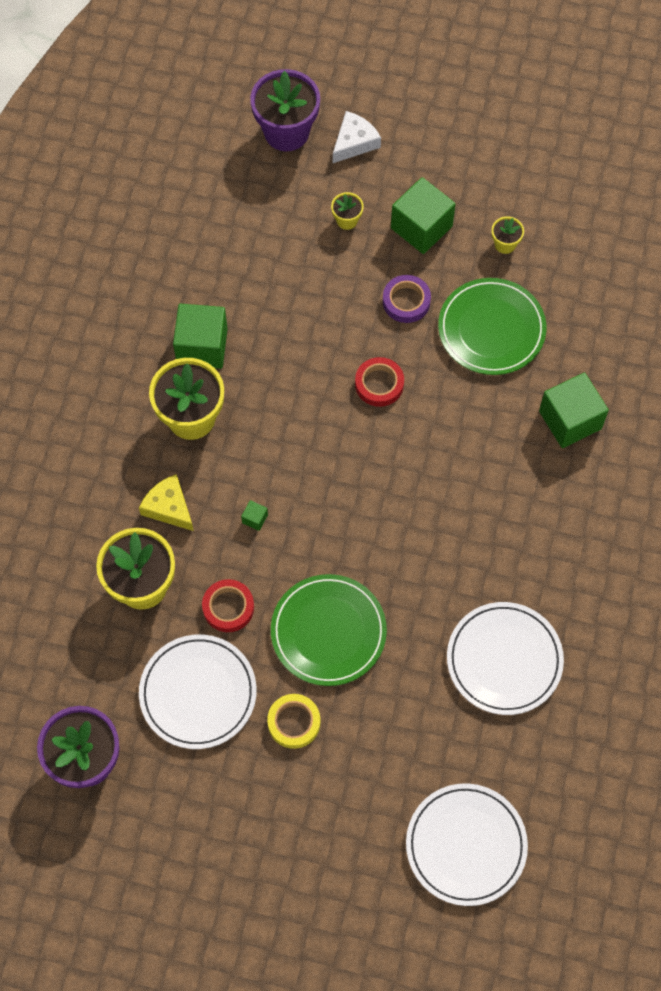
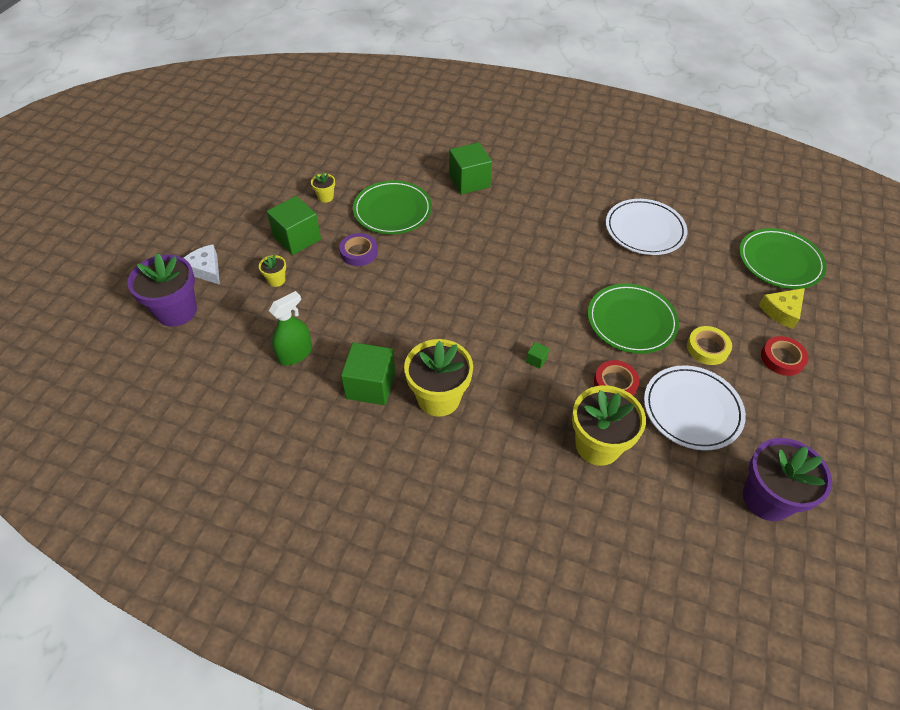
camera: 85 degrees left, 15 degrees down
(169, 507) = (523, 420): yellow cheese -> yellow cheese (782, 311)
(238, 263) = (295, 354): none -> green spray bottle
(379, 384) = (426, 274): red tape -> red tape (782, 358)
(466, 845) = (779, 261): white plate -> green plate

